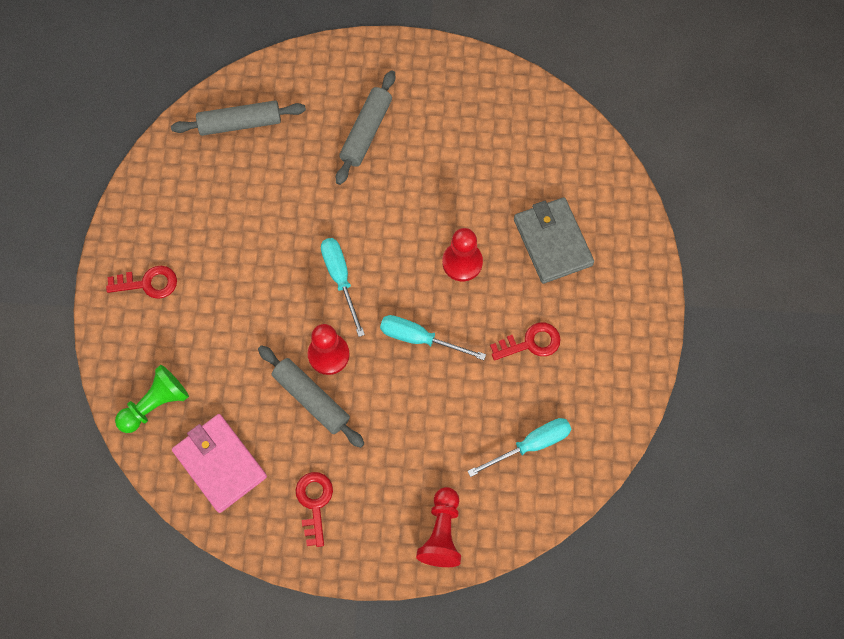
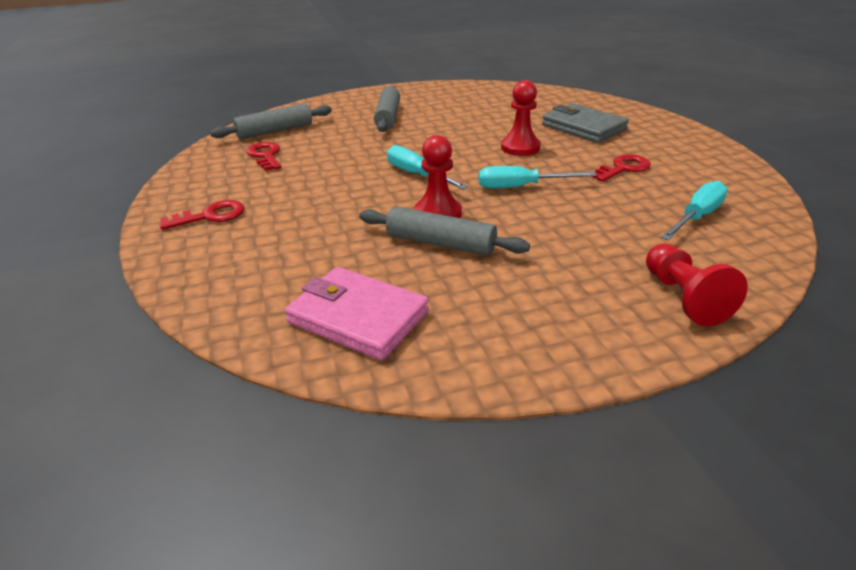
camera: 20 degrees left, 35 degrees down
(155, 404) = (246, 291): green pawn -> none
(314, 503) = (506, 317): red key -> red key (265, 156)

